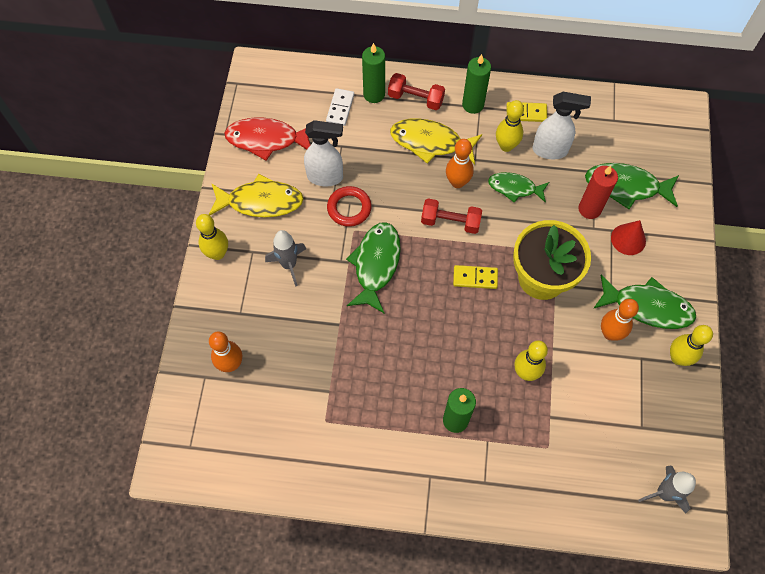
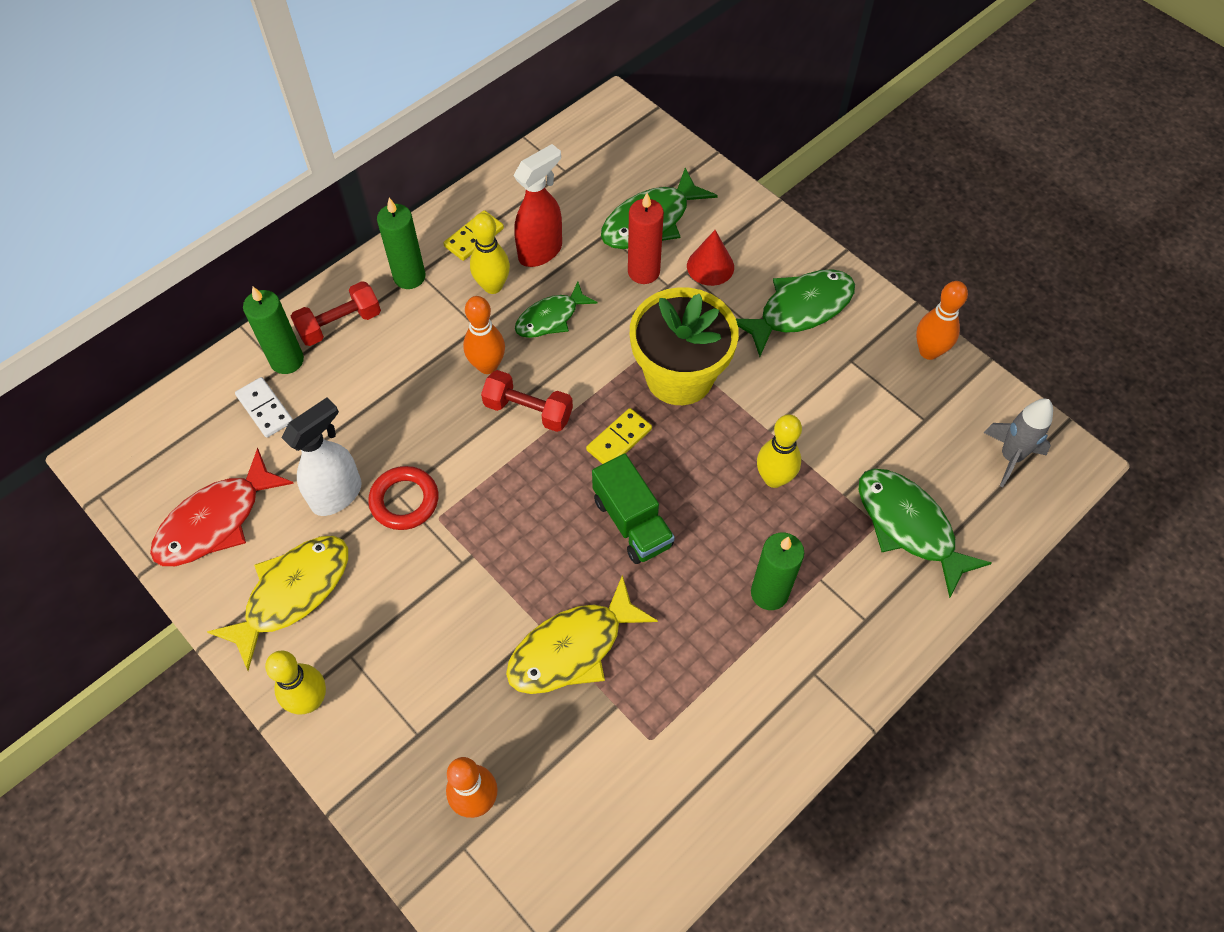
camera: 50 degrees left, 5 degrees down
(289, 265) = (410, 626): grey rocket -> none
(376, 264) = (504, 528): green fish -> green fish (909, 526)
(430, 142) = (410, 353): yellow fish -> yellow fish (572, 648)
(434, 321) = (632, 522): none -> green truck
(450, 222) = (528, 410): red dumbbell -> red dumbbell turned 60 degrees clockwise
(550, 150) = (541, 251): white spray bottle -> red spray bottle
(610, 333) = (799, 365): orange bowling pin -> orange bowling pin (929, 351)
(678, 358) = (877, 329): yellow bowling pin -> none

